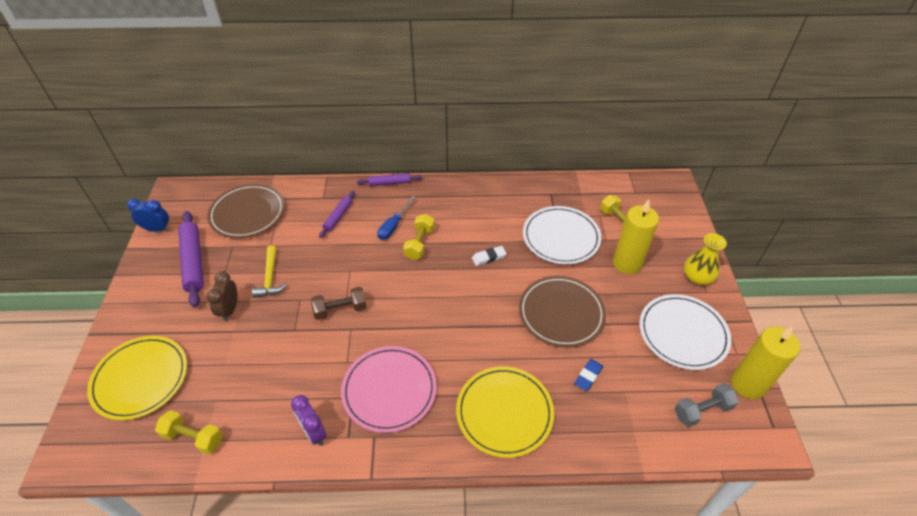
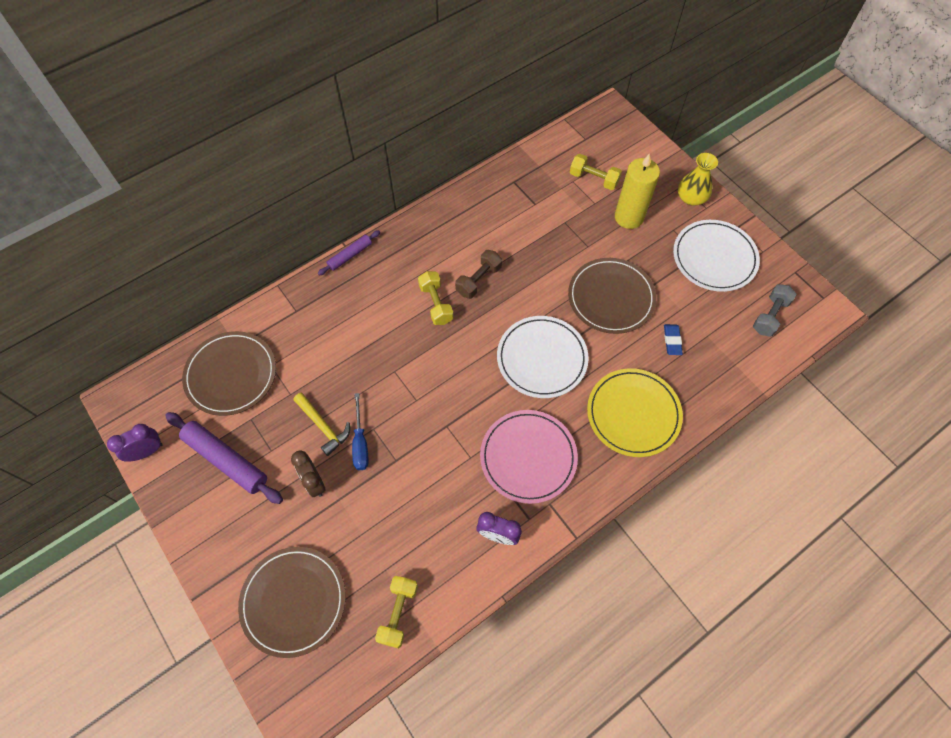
camera: 35 degrees left, 15 degrees up
(140, 379) = (293, 601): yellow plate -> brown plate
(157, 229) = (147, 451): blue clock -> purple clock
(193, 437) = (398, 613): yellow dumbbell -> yellow dumbbell turned 60 degrees counterclockwise
(338, 217) = (331, 323): purple rolling pin -> none
(340, 309) = (420, 414): brown dumbbell -> brown dumbbell (478, 280)
(393, 226) = (395, 300): blue screwdriver -> blue screwdriver (360, 443)
(489, 257) = (510, 280): white eraser -> none
(561, 237) = (556, 223): white plate -> white plate (542, 358)
(748, 384) = (786, 273): yellow candle -> none

